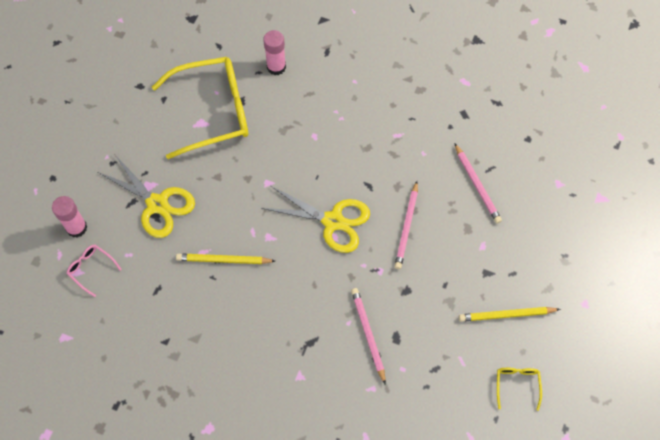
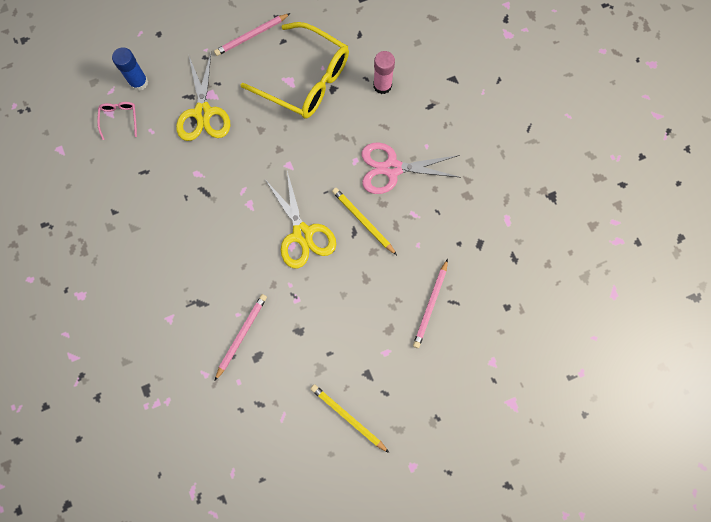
camera: 45 degrees right, 10 degrees up
(76, 228) = (139, 82): pink glue stick -> blue glue stick
(224, 260) = (204, 192): yellow pencil -> yellow pencil (363, 221)
(347, 118) = (392, 168): none -> pink scissors
(406, 227) = (348, 287): pink pencil -> pink pencil (251, 36)
(517, 384) = (301, 472): yellow glasses -> none

